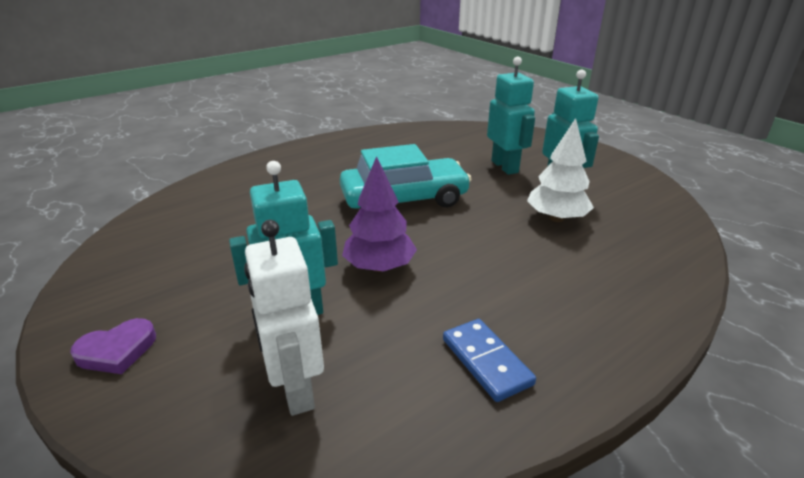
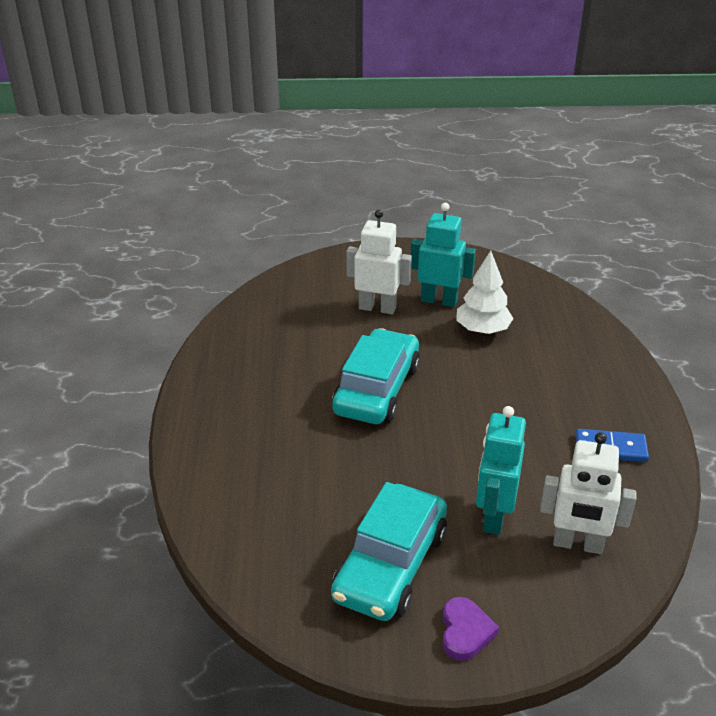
camera: 55 degrees left, 5 degrees up
(189, 278) = (390, 565): none -> turquoise car
(379, 267) = (469, 449): purple tree -> none
(505, 167) = (377, 308): turquoise robot -> white robot

